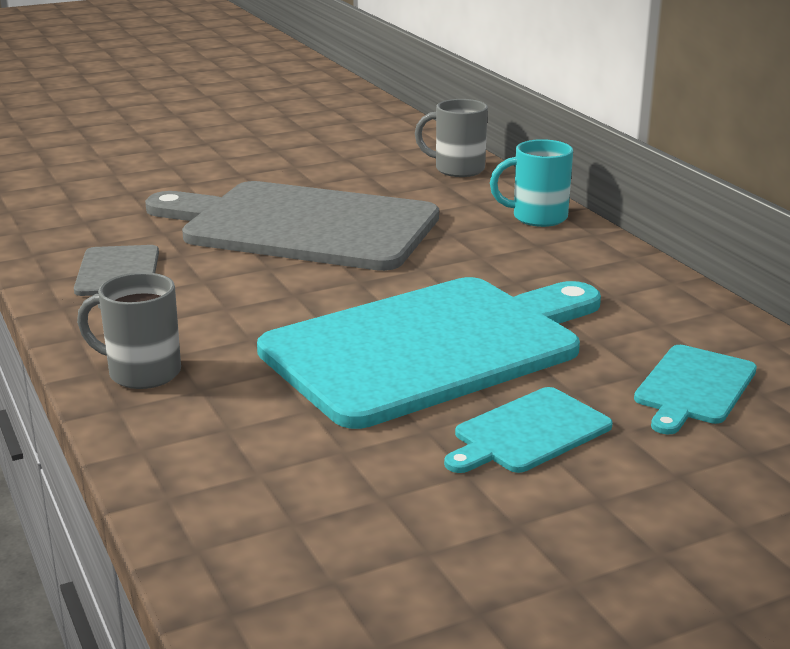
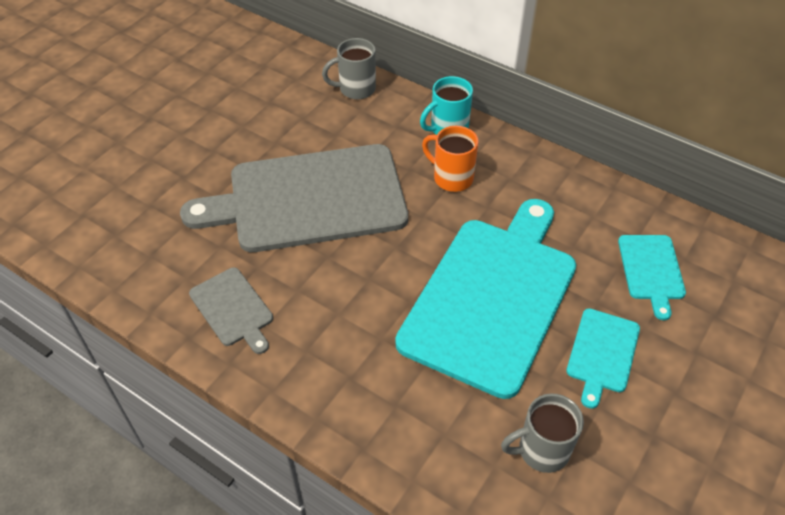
camera: 30 degrees left, 25 degrees up
(141, 373) = (346, 407): grey mug -> grey mug (541, 450)
(495, 251) = (451, 178): none -> orange mug

